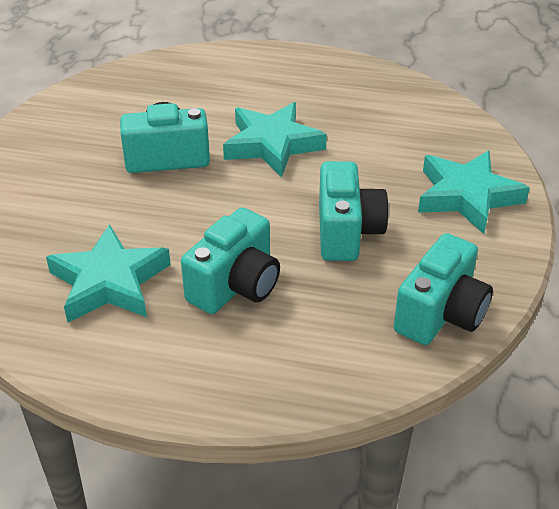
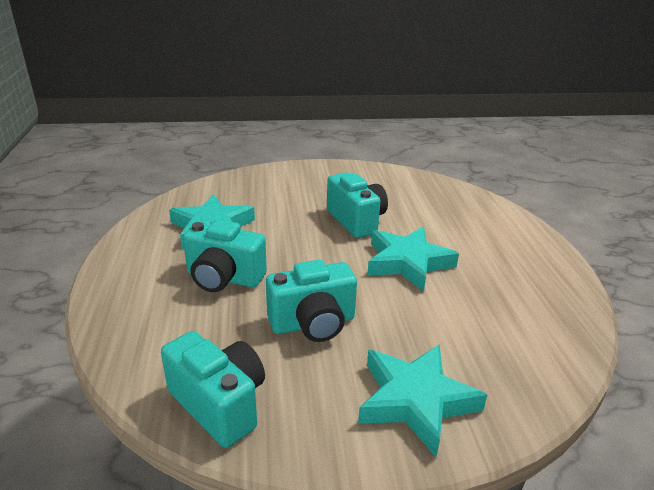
camera: 70 degrees right, 10 degrees down
(441, 314) = (220, 404): turquoise camera -> turquoise camera turned 150 degrees counterclockwise

